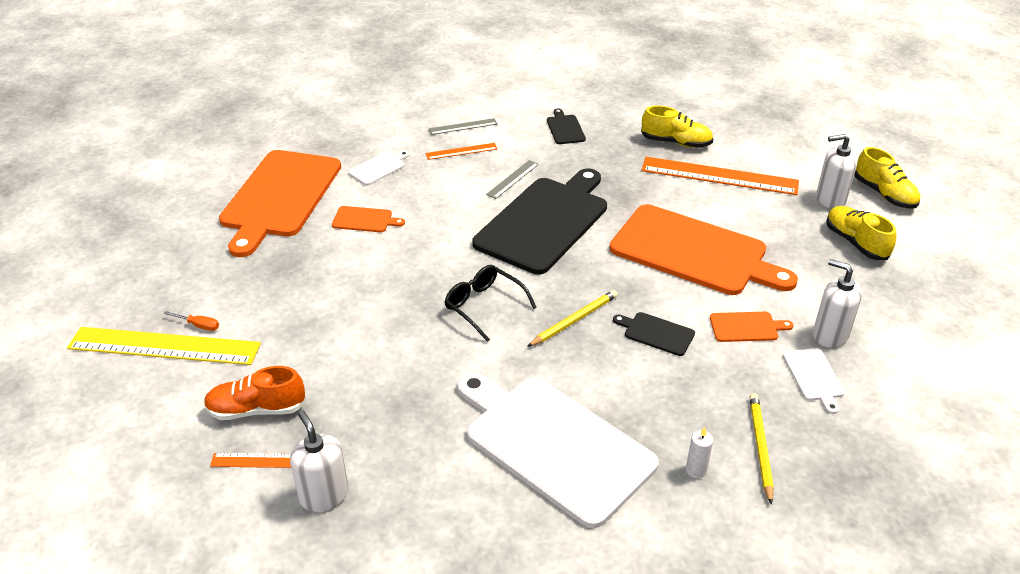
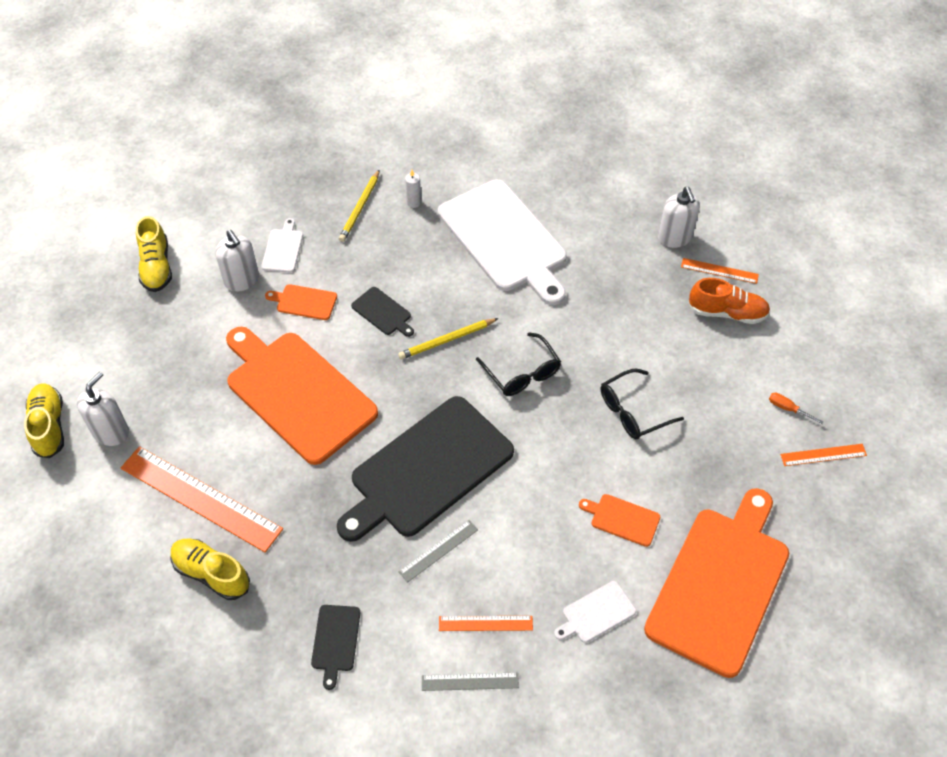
camera: 165 degrees left, 15 degrees up
(164, 346) = (815, 391): yellow ruler -> none
(170, 294) = (823, 455): none -> orange ruler
(363, 294) = (632, 411): none -> black glasses
(830, 200) = (111, 432): white soap dispenser -> white soap dispenser turned 75 degrees counterclockwise
(855, 242) = (136, 369): yellow shoe -> yellow shoe (156, 267)

